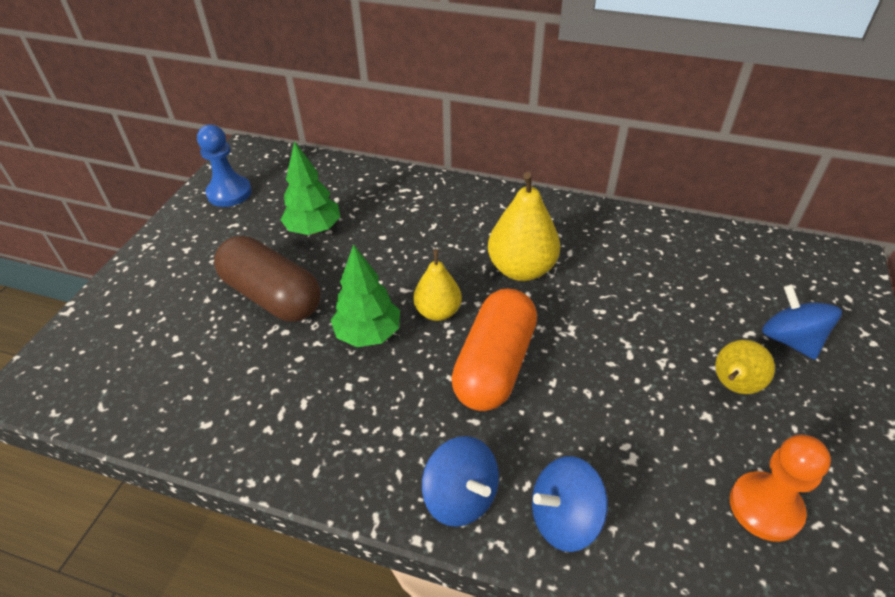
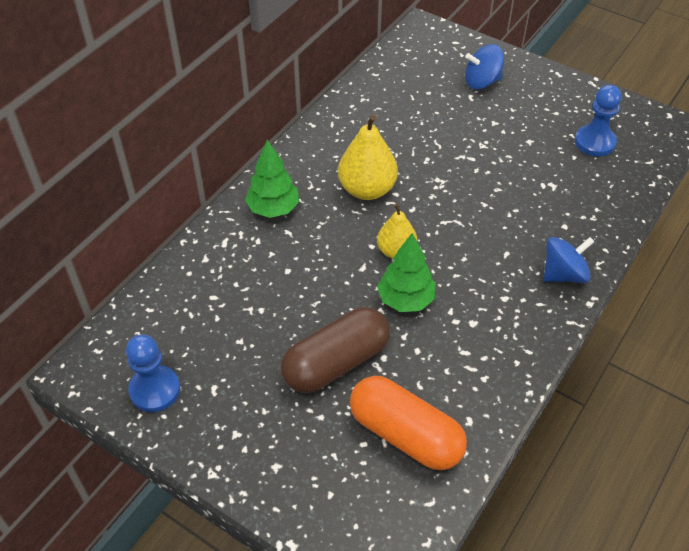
camera: 75 degrees left, 5 degrees up
(314, 229) = (253, 321): green tree -> green tree (273, 209)
(494, 365) = (460, 230): orange capsule -> orange capsule (405, 435)
(564, 518) = (587, 228): blue spinning top -> none
(733, 385) = (510, 120): yellow pear -> none
(765, 507) = (595, 142): orange pawn -> blue pawn

